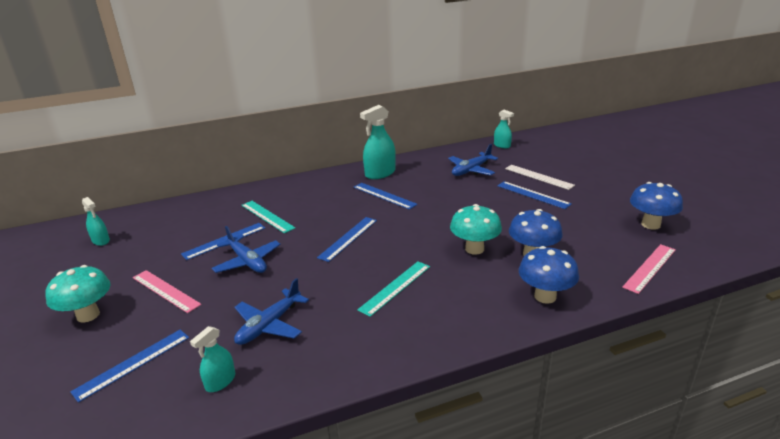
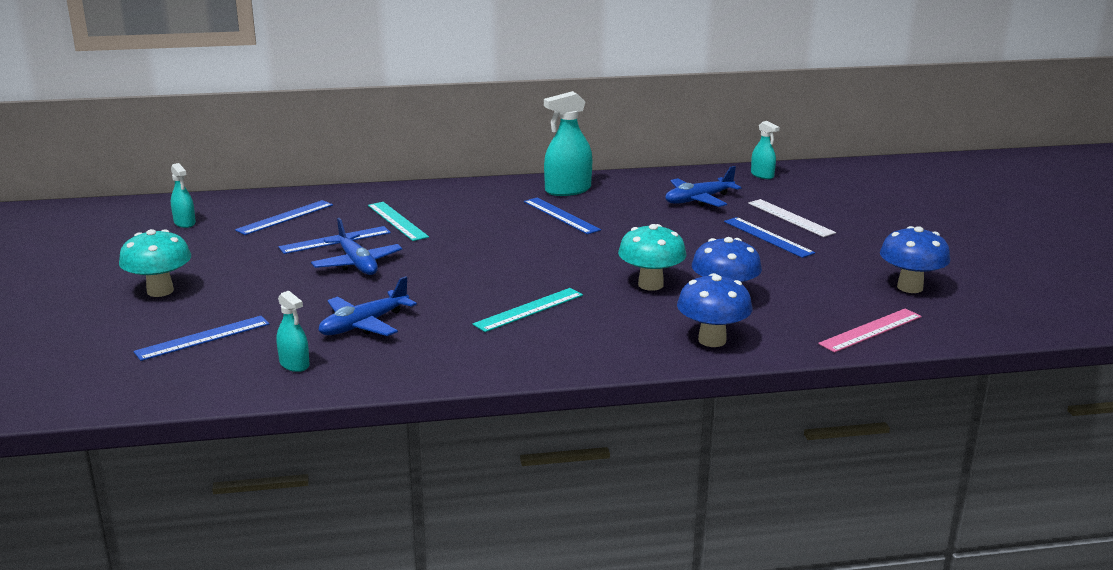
camera: 10 degrees right, 5 degrees down
(165, 291) = (252, 280): pink ruler -> none
(220, 381) = (294, 364): turquoise spray bottle -> turquoise spray bottle turned 90 degrees counterclockwise
(348, 238) = (492, 255): blue ruler -> blue ruler (285, 217)

